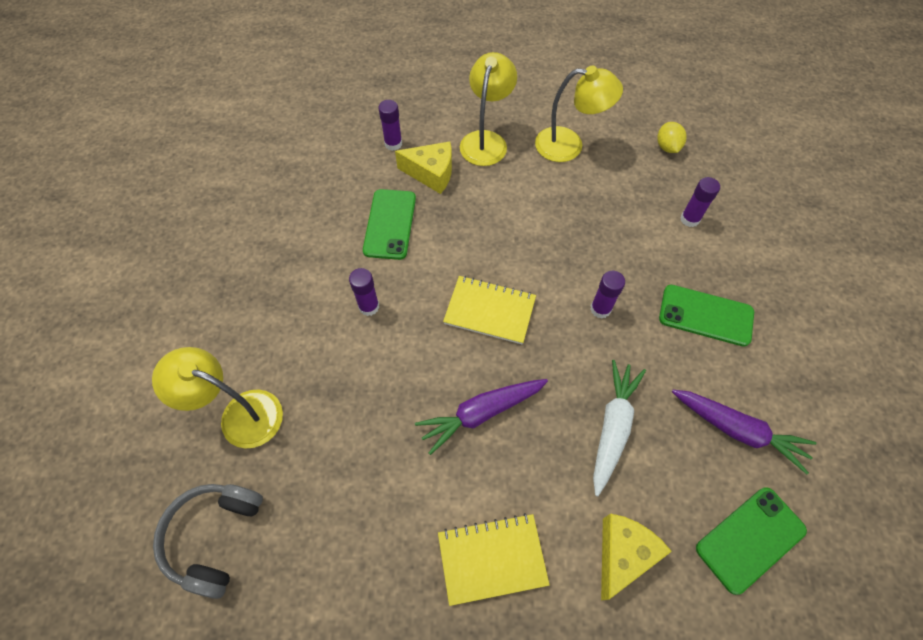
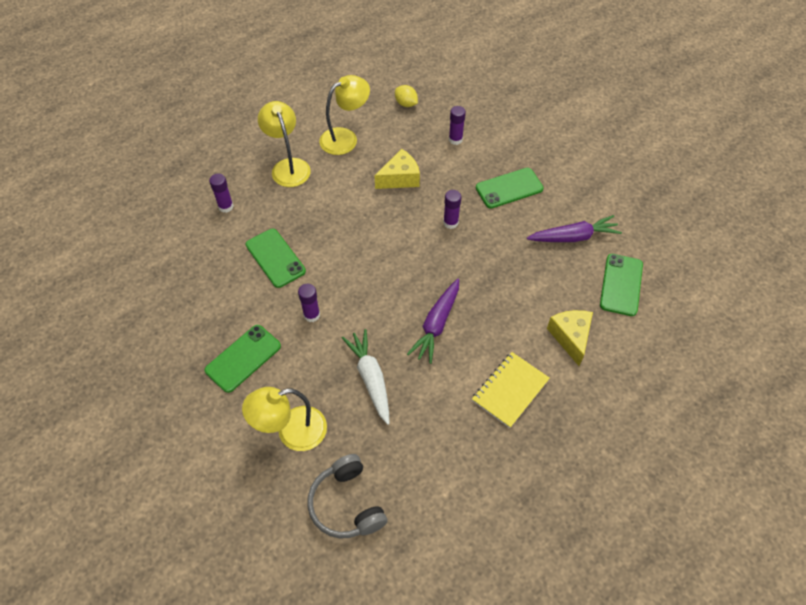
camera: 40 degrees left, 5 degrees down
(270, 303) = (243, 358): none -> green phone
(431, 174) = (272, 209): yellow cheese -> yellow cheese (400, 178)
(490, 311) = (388, 266): yellow notebook -> none
(612, 427) = (512, 280): white carrot -> white carrot (370, 378)

